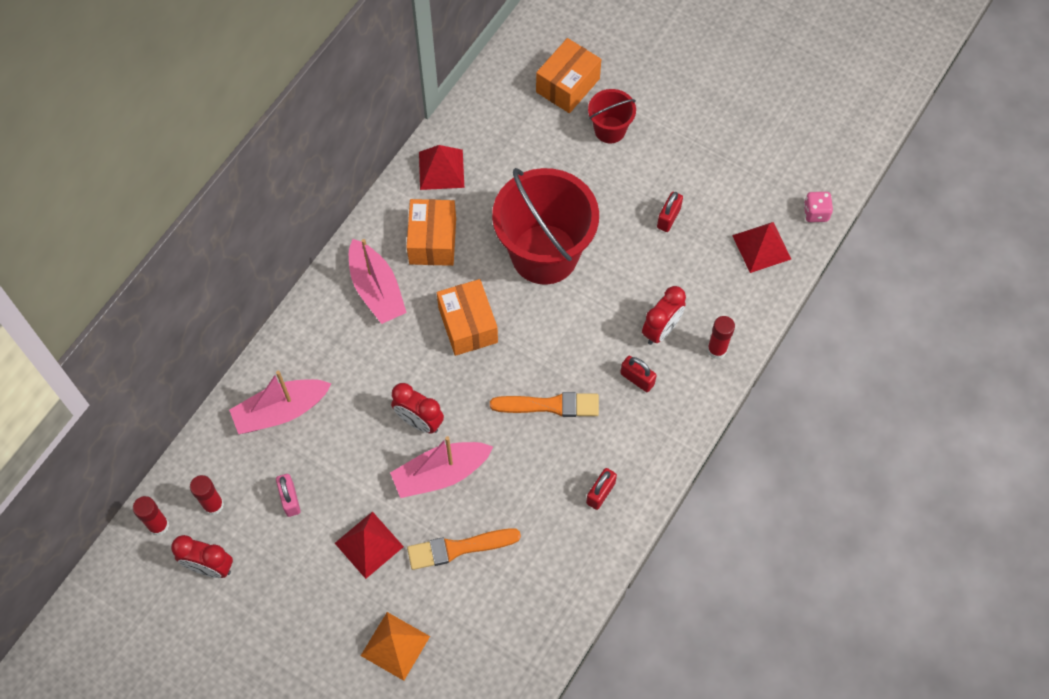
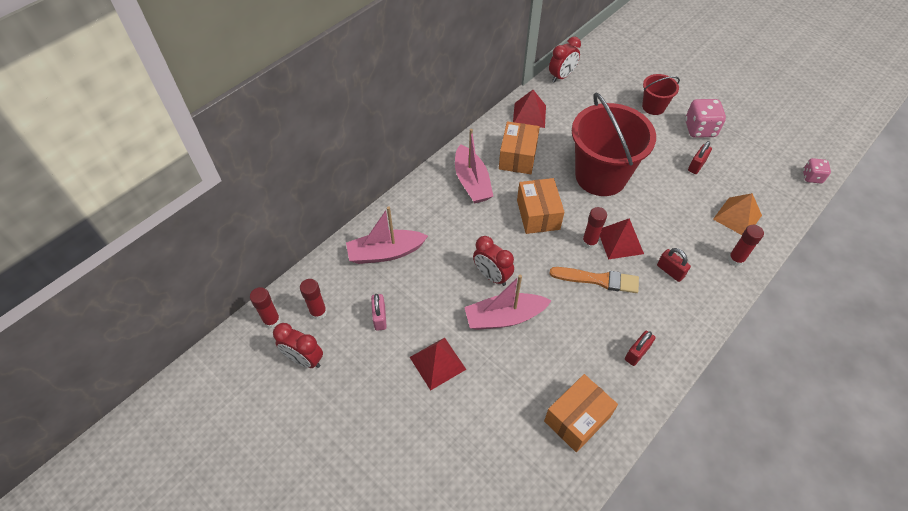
camera: 10 degrees right, 10 degrees down
(395, 645) = (447, 452): orange pyramid -> orange pyramid (737, 217)
(458, 548) = (512, 378): orange brush -> none
(536, 355) = (589, 242): none -> red glue stick
(568, 85) = (624, 78): orange box -> orange box (577, 419)
(661, 330) = (690, 239): red clock -> red clock (561, 76)
(673, 158) = (700, 129): none -> pink dice
(761, 247) = (770, 194): red pyramid -> red pyramid (620, 241)

